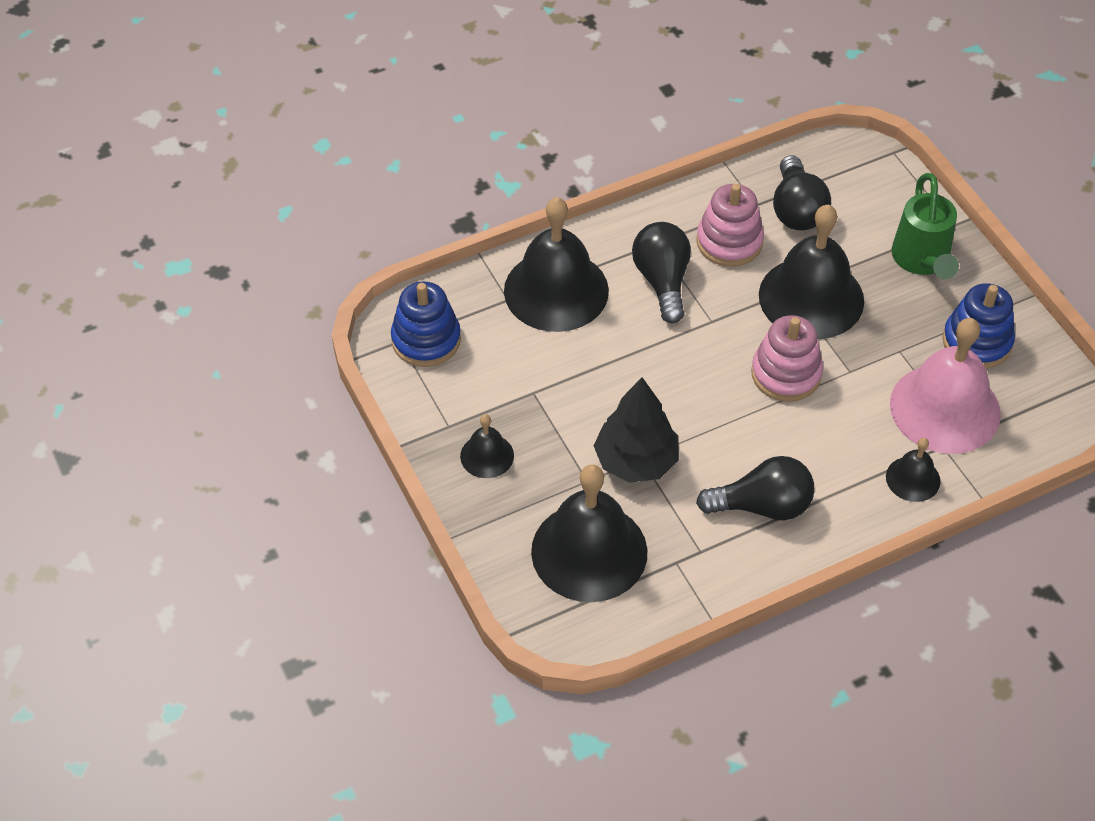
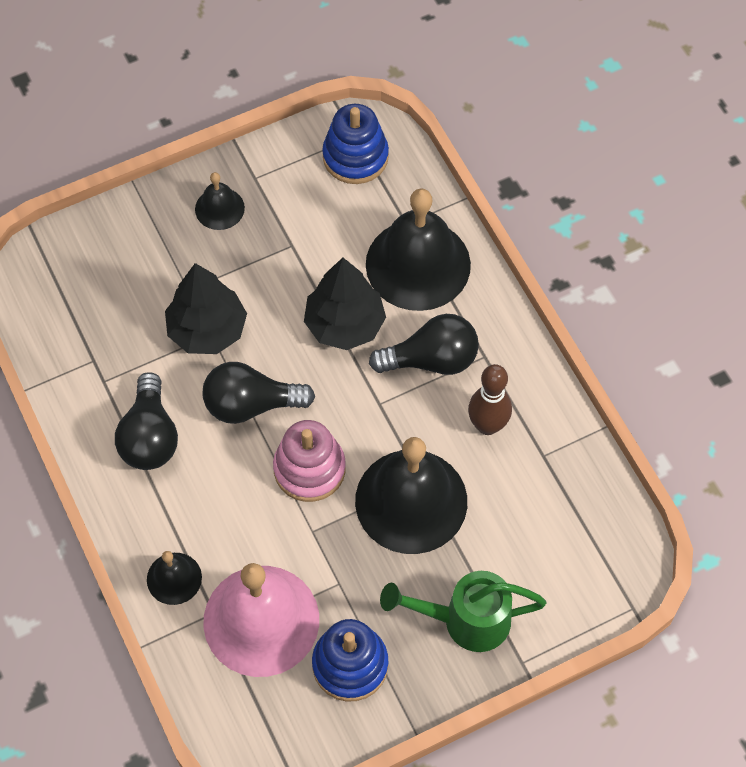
camera: 90 degrees right, 10 degrees up
(589, 551) = (110, 289): black bell -> none
(626, 348) = (345, 324): none -> black tree
(729, 242) = (487, 425): pink stacking toy -> brown bowling pin
(796, 210) = (536, 496): black light bulb -> black light bulb (251, 404)

